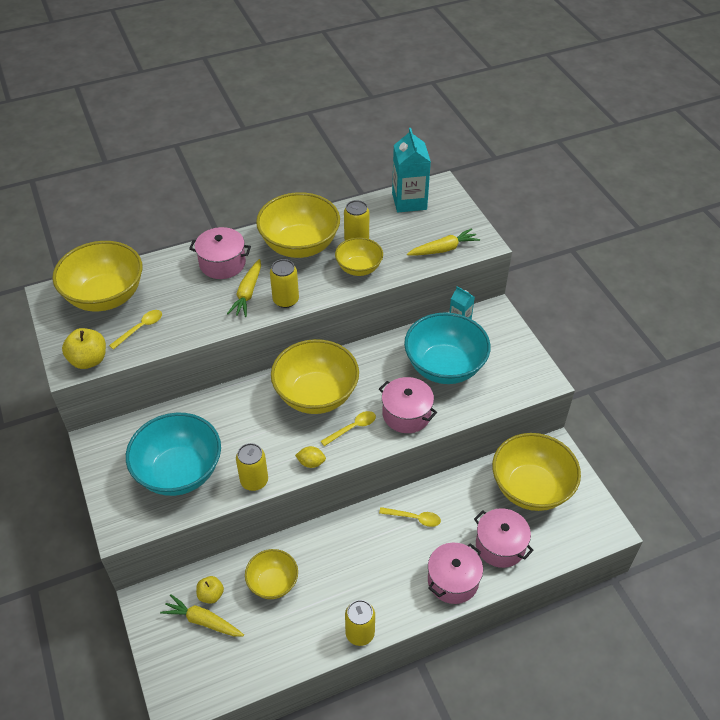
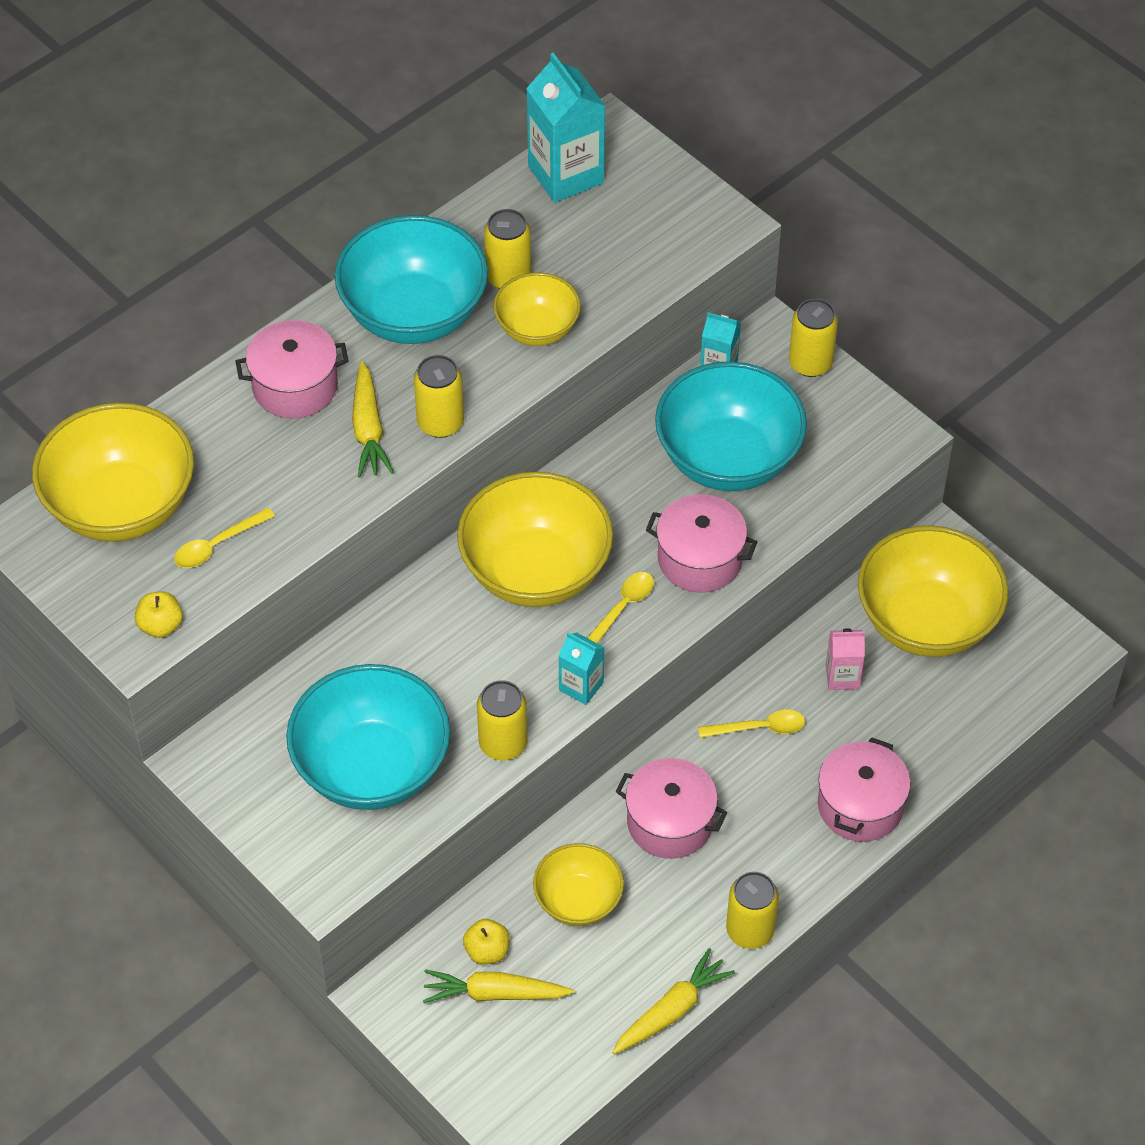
camera: 20 degrees left, 5 degrees up
(89, 360) = (161, 626): yellow apple -> yellow apple, size x0.64
(140, 328) = (217, 545): yellow spoon -> yellow spoon turned 150 degrees counterclockwise
(300, 245) = (414, 314): yellow bowl -> turquoise bowl
(311, 463) = (581, 686): yellow lemon -> turquoise carton
(443, 249) = (665, 253): yellow carrot -> yellow carrot (672, 1010)
(471, 504) = (842, 676): none -> pink carton
(500, 545) = (912, 728): pink pot -> pink pot (670, 822)
(509, 331) = (810, 363): none -> yellow can

